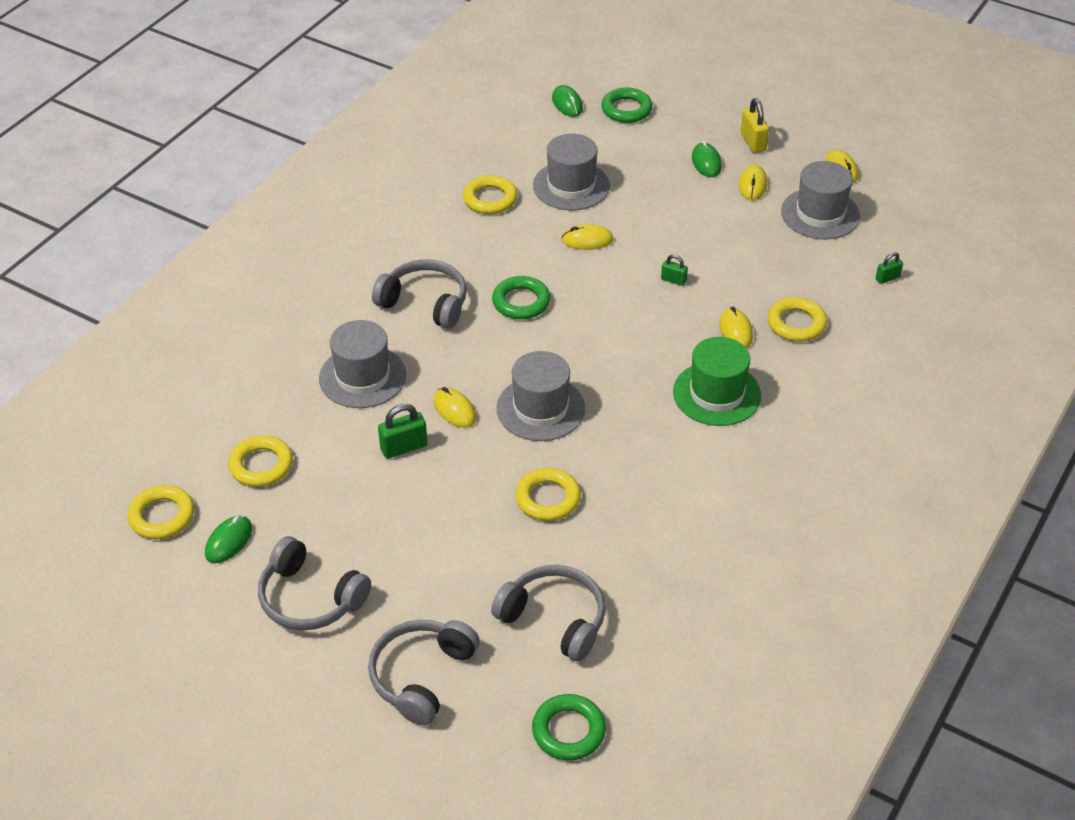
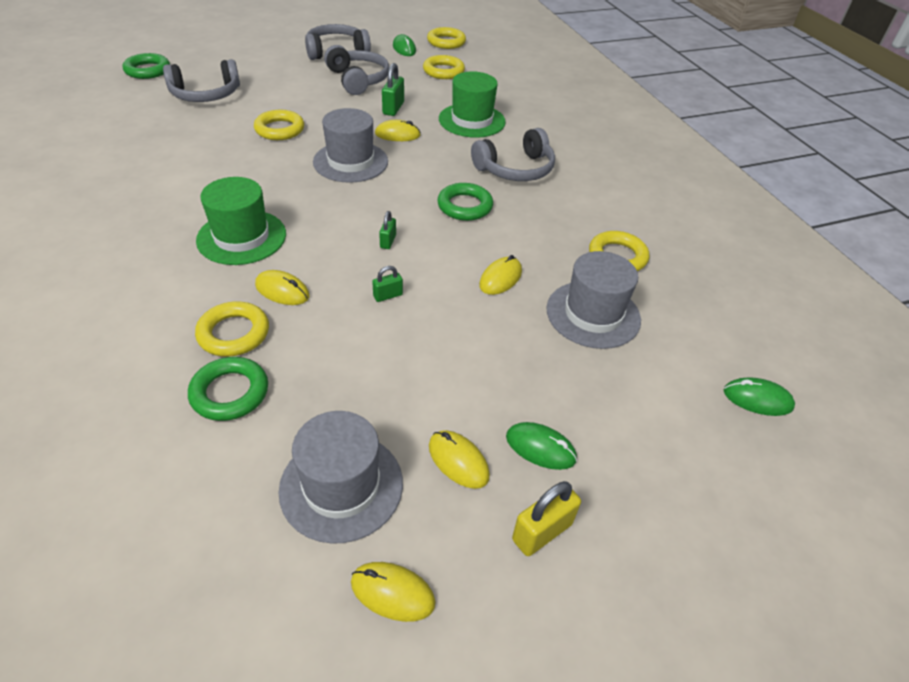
camera: 125 degrees right, 0 degrees up
(362, 377) = (472, 120): grey hat -> green hat
(422, 676) = (245, 55): grey headphones -> grey headphones (358, 80)
(626, 109) = (711, 446): green ring -> green ring (230, 393)
(753, 142) = (542, 532): yellow padlock -> yellow padlock turned 60 degrees counterclockwise
(887, 278) = (179, 458): green padlock -> green padlock (388, 241)

